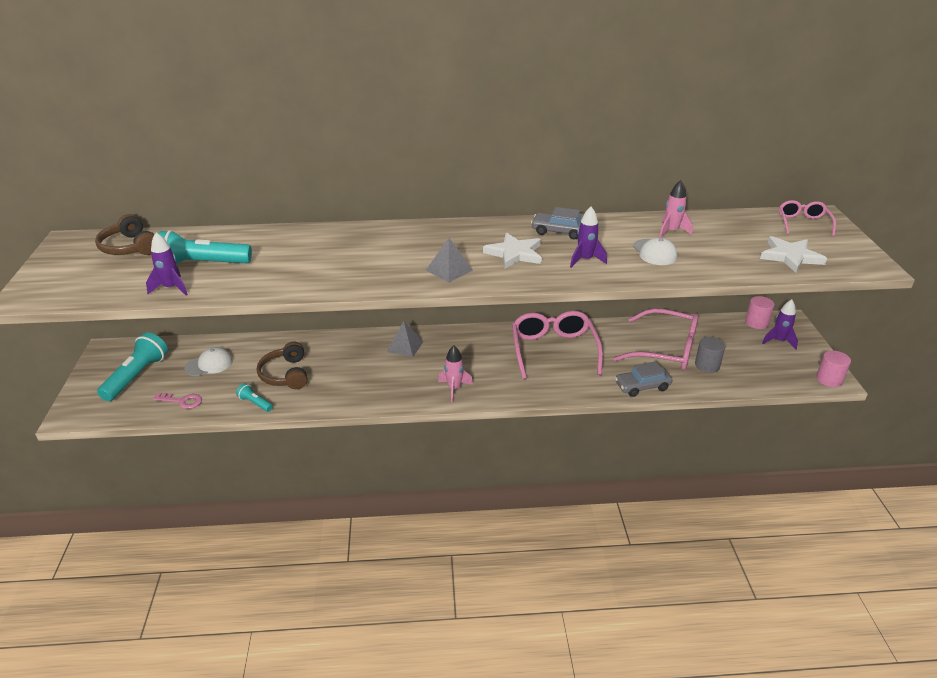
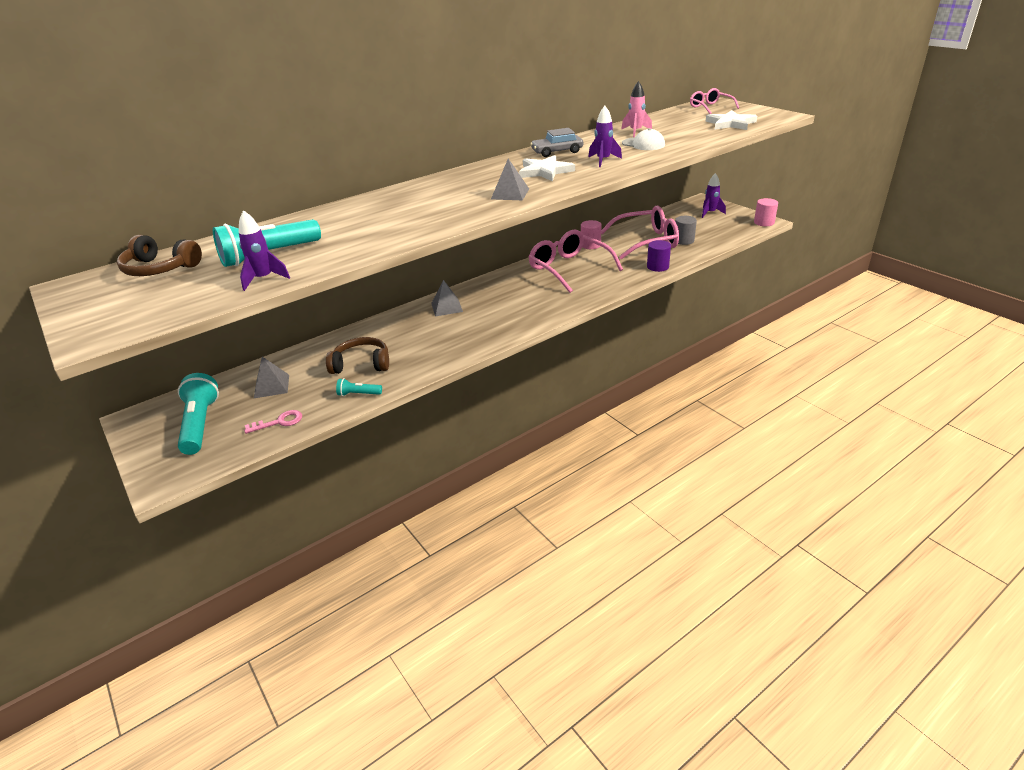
camera: 30 degrees left, 0 degrees up
(209, 364) = (271, 386): white cap -> grey pyramid
(286, 374) = (361, 364): brown headphones -> brown headphones turned 135 degrees clockwise
(454, 389) = (524, 318): pink rocket -> none
(642, 386) = (657, 267): grey car -> purple cylinder
(756, 323) = (684, 208): pink cylinder -> pink cylinder (590, 245)

